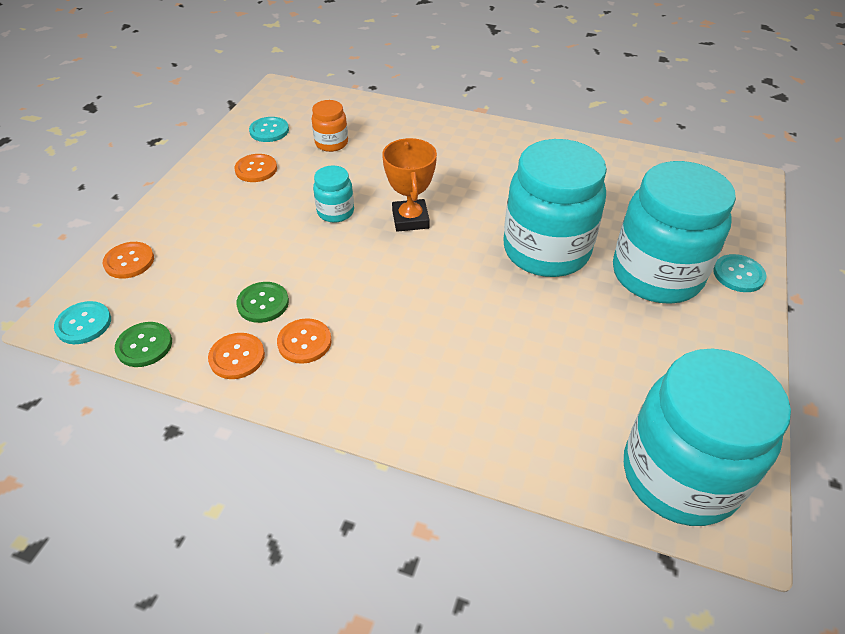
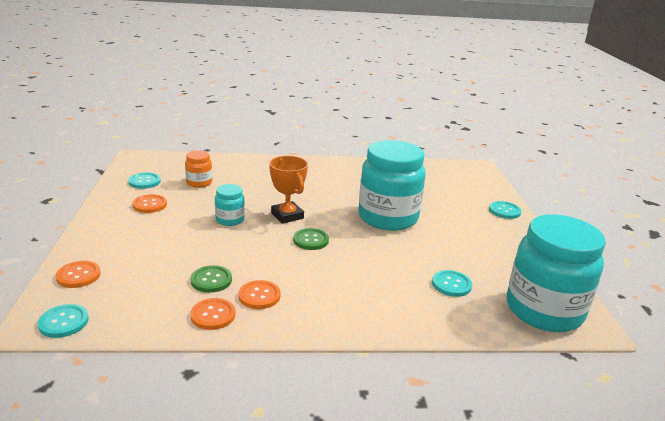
camera: 25 degrees left, 20 degrees down
(144, 345) = (129, 324): green button -> green button (311, 240)
(566, 390) = (451, 284): none -> turquoise button
(656, 275) = (461, 219): turquoise jar -> none

